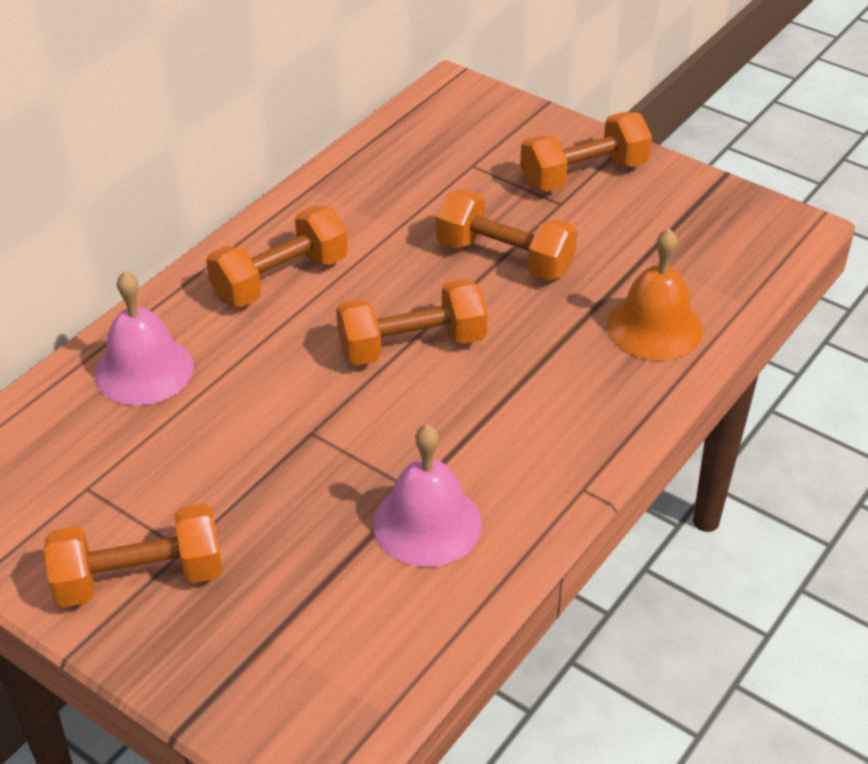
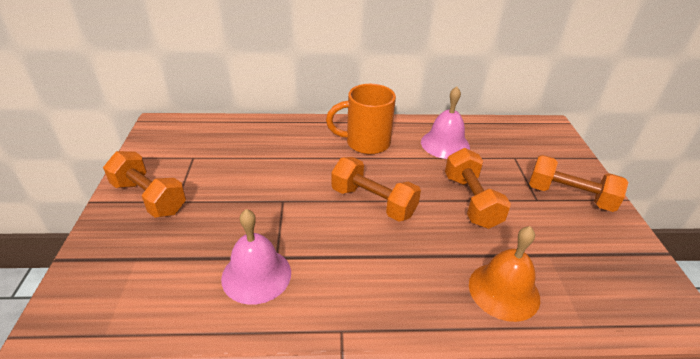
camera: 50 degrees right, 5 degrees down
(144, 370) = (273, 137): pink bell -> pink bell (445, 144)
(280, 279) = (366, 143): orange dumbbell -> orange mug

